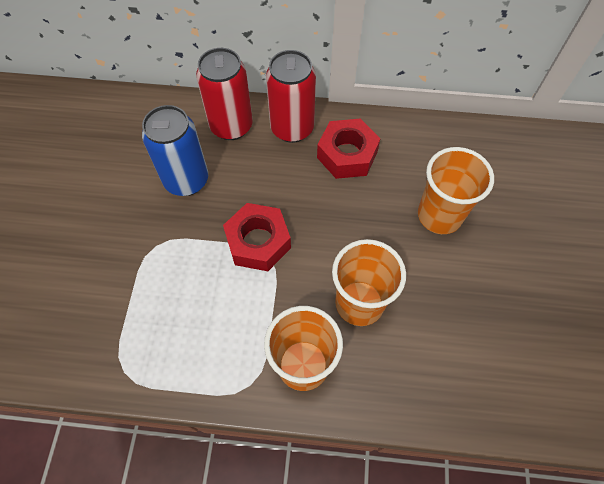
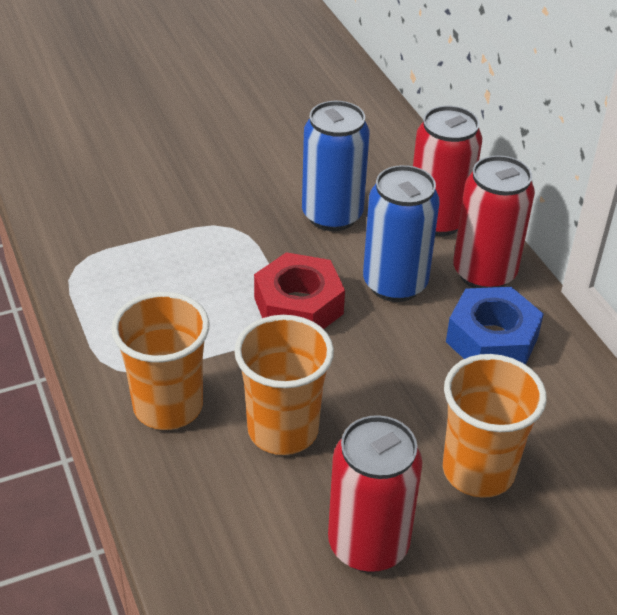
camera: 60 degrees right, 20 degrees down
(272, 178) = (395, 284): none -> blue can
(347, 155) = (491, 340): red nut -> blue nut
(466, 299) = (368, 544): none -> red can

